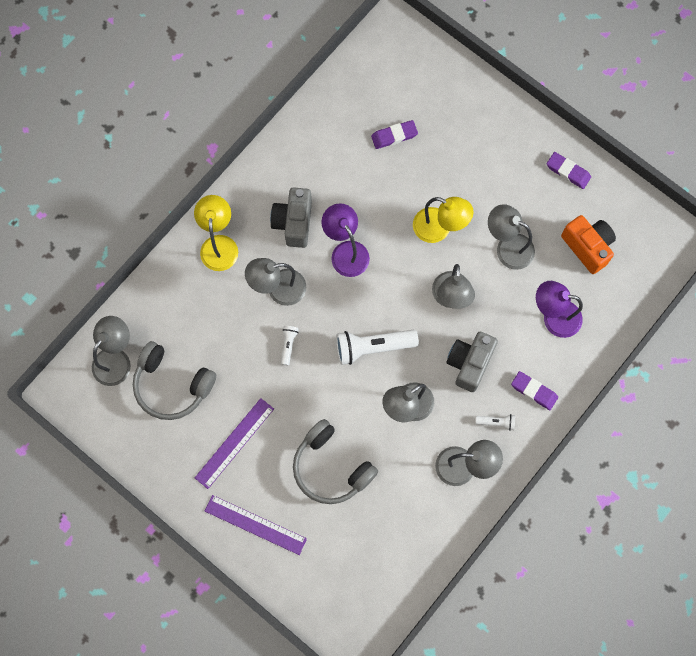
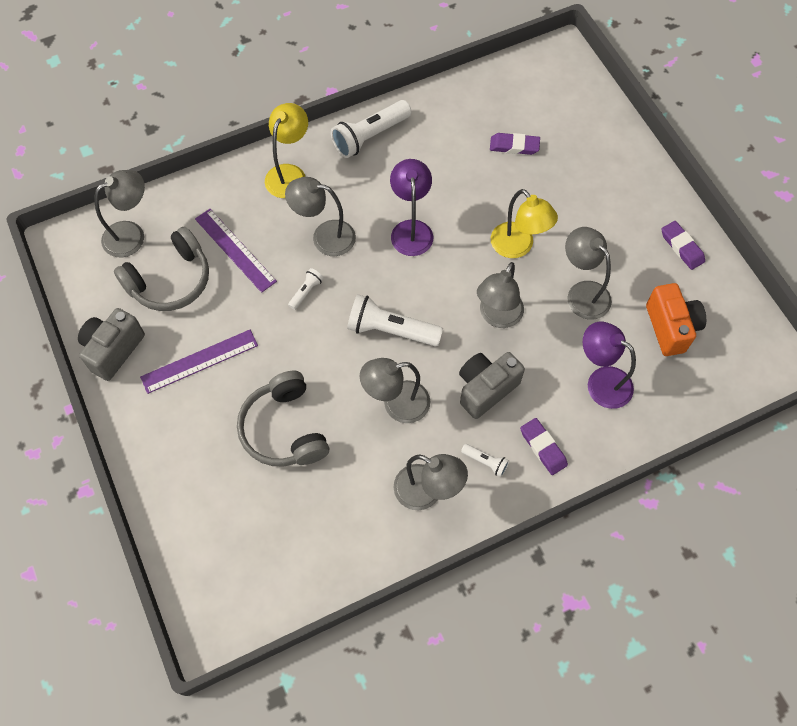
camera: 25 degrees right, 10 degrees down
(172, 385) = (170, 280): grey headphones -> grey headphones turned 90 degrees counterclockwise
(255, 525) = (174, 451): purple ruler -> purple ruler (235, 250)
(269, 179) = (370, 136): none -> white flashlight
(293, 223) = (373, 183): grey camera -> grey camera (113, 350)

